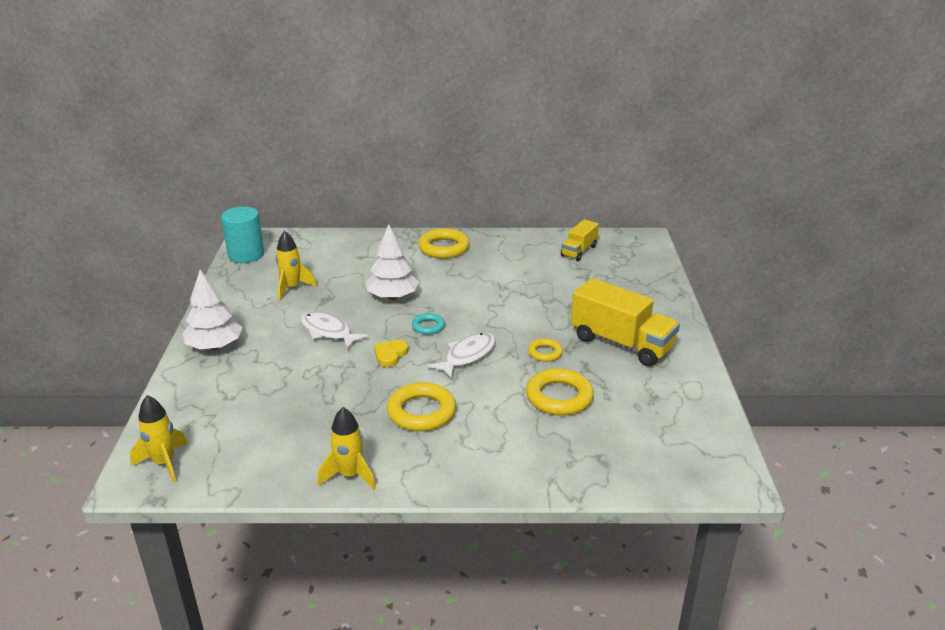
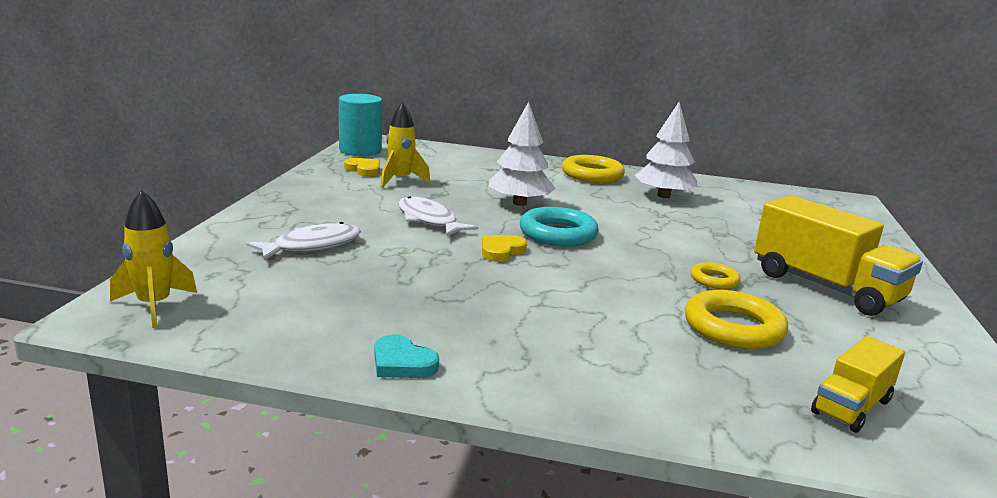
camera: 10 degrees right, 10 degrees down
(215, 346) = (285, 212): white tree -> white tree (663, 196)
(258, 280) = (364, 170): none -> yellow heart
(350, 475) = (402, 363): yellow rocket -> turquoise heart
(421, 412) = (528, 311): yellow ring -> none
(428, 326) = (558, 234): turquoise ring -> turquoise ring, size x1.80
(467, 356) = (605, 267): white fish -> white fish (312, 246)
(579, 251) = (762, 199): yellow truck -> yellow truck (851, 407)

